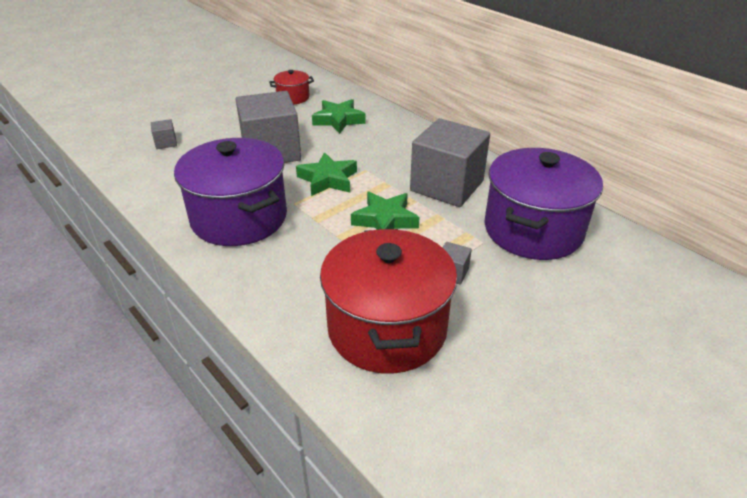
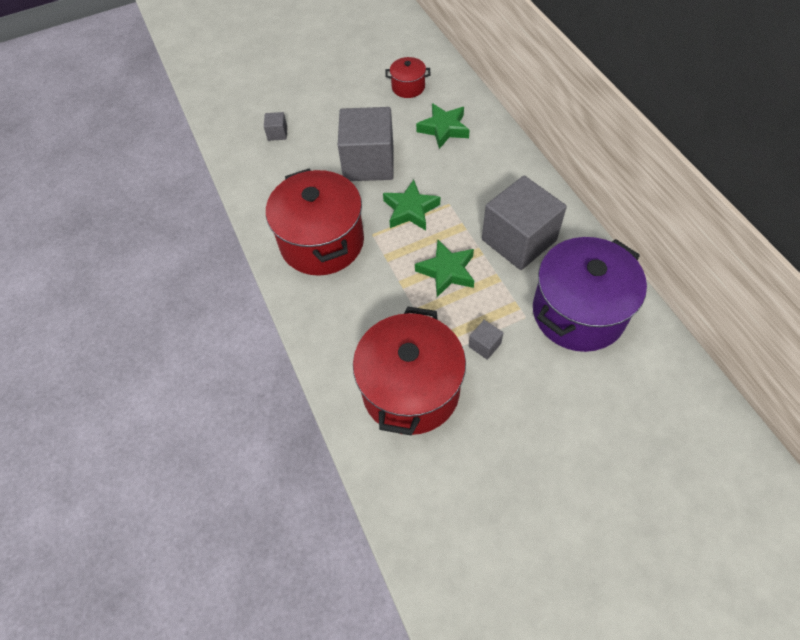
camera: 20 degrees right, 20 degrees up
(239, 218) = (322, 242): purple pot -> red pot

